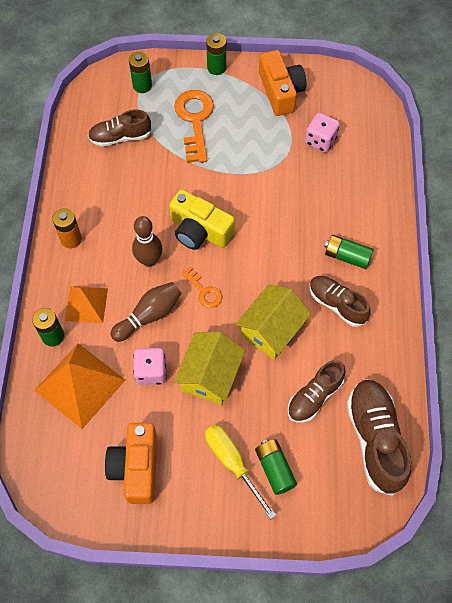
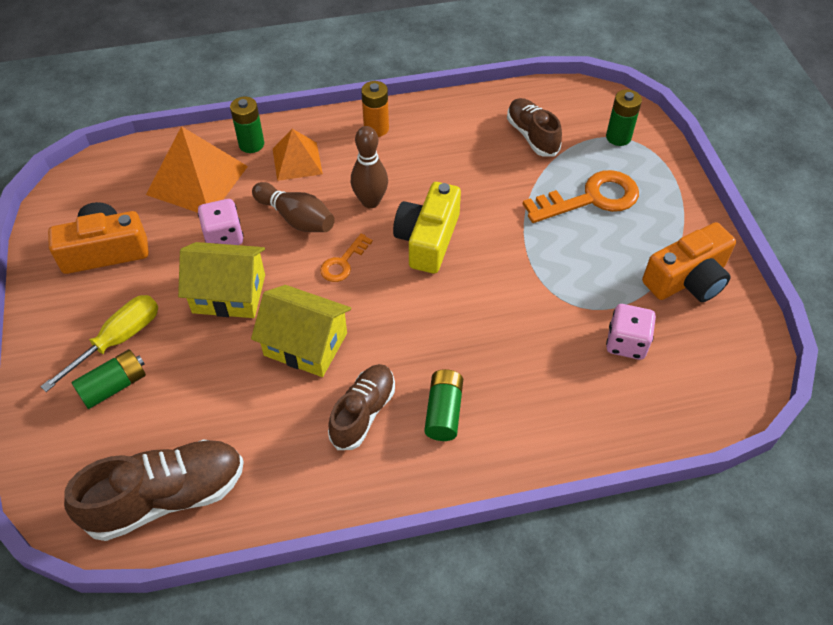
camera: 75 degrees right, 10 degrees down
(216, 68) = (688, 202): green battery -> none
(314, 397) = (218, 411): brown shoe -> none

